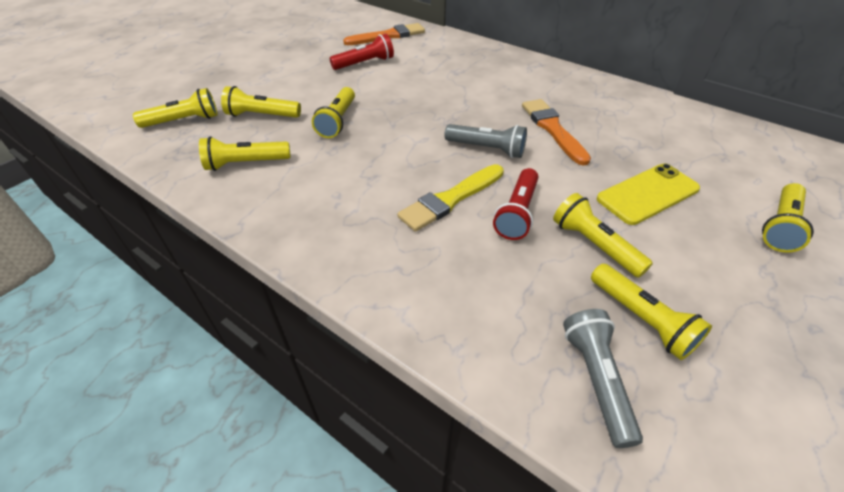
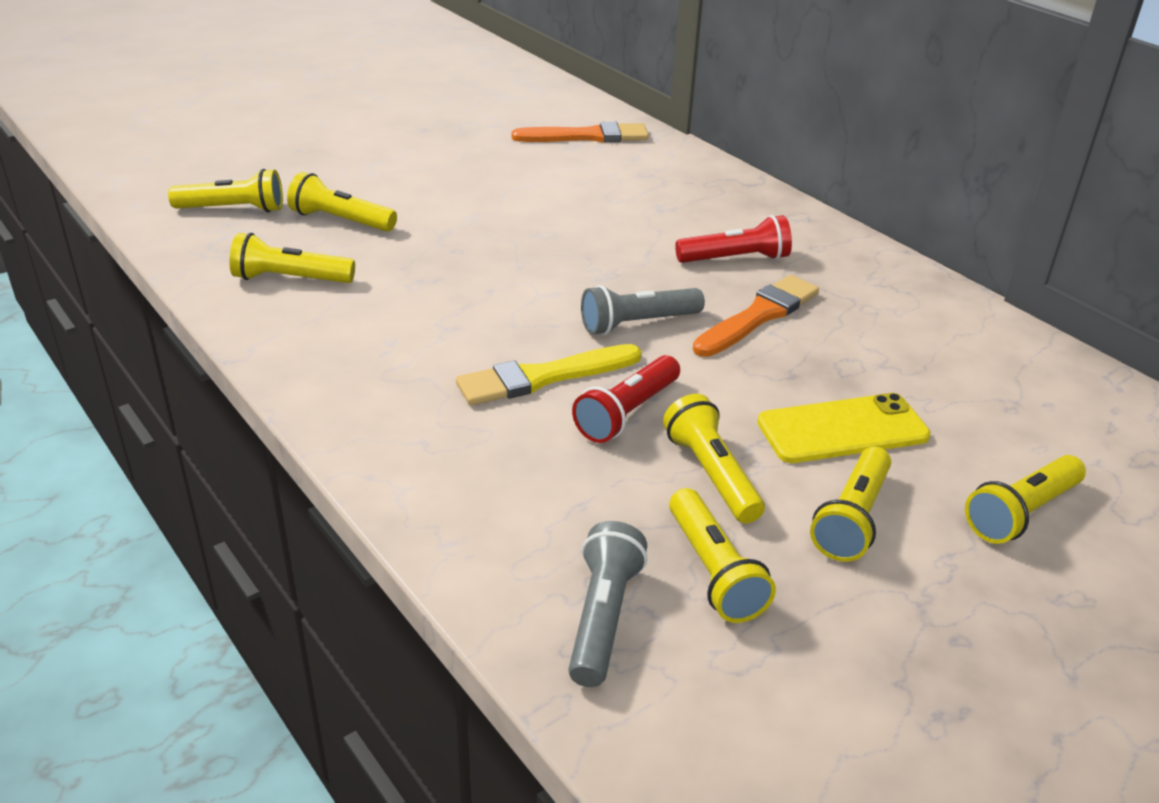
camera: 15 degrees right, 10 degrees down
(338, 121) = (442, 247): yellow flashlight -> yellow flashlight (852, 519)
(365, 63) = (527, 172): red flashlight -> red flashlight (735, 259)
(487, 149) = (638, 324): grey flashlight -> grey flashlight turned 120 degrees clockwise
(552, 129) = (758, 316): orange brush -> orange brush turned 45 degrees clockwise

